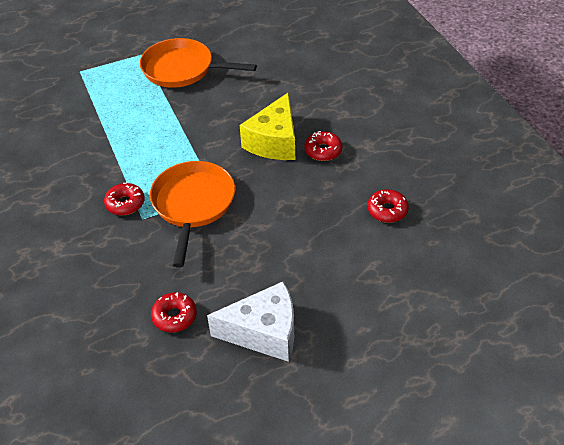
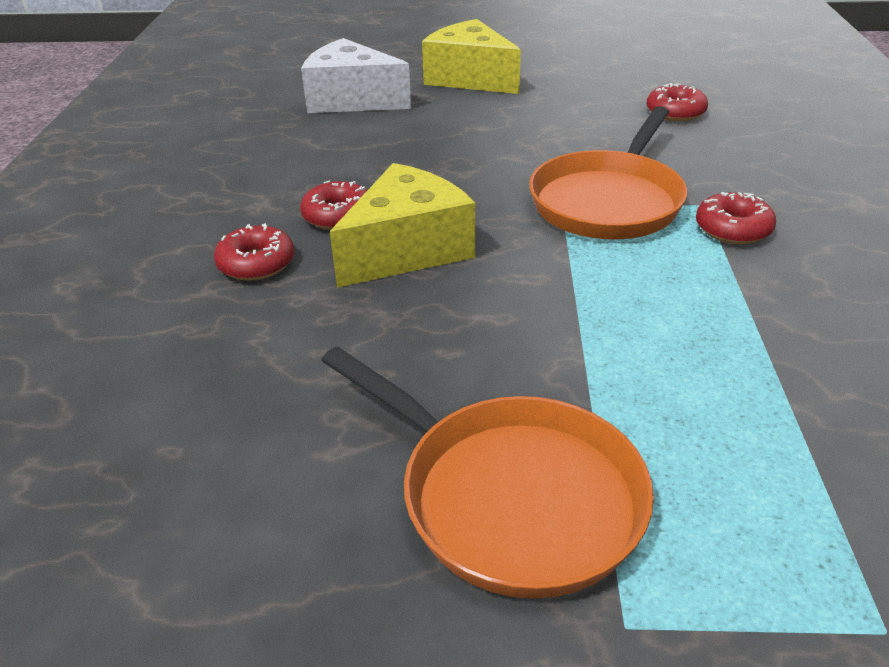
camera: 155 degrees left, 10 degrees down
(264, 332) = (571, 86): white cheese -> white cheese (352, 100)
(349, 317) = (470, 78): none -> yellow cheese
(387, 210) = (330, 135): red donut -> red donut (256, 263)

